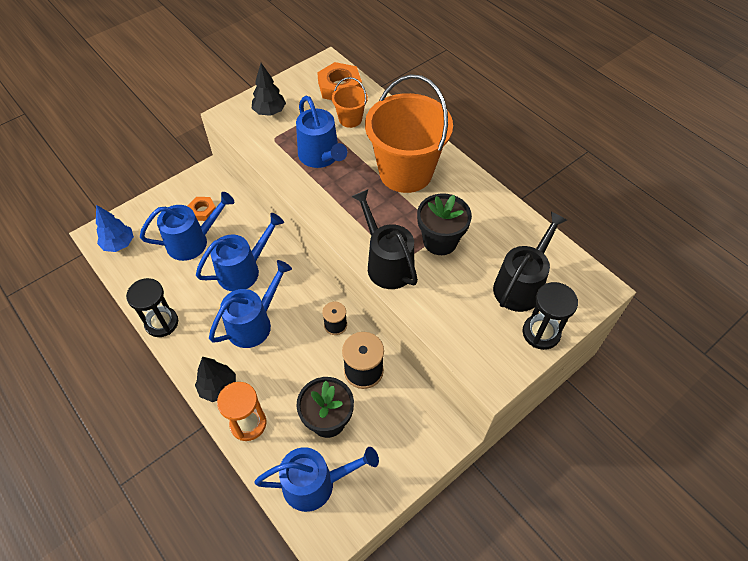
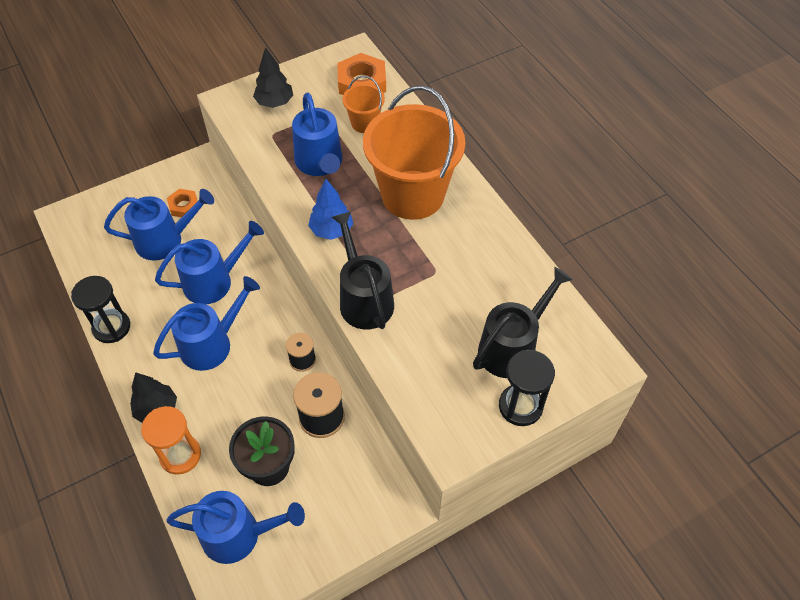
camera: 10 degrees right, 0 degrees up
(119, 244) = (84, 231): blue tree -> blue tree (331, 230)
(440, 241) = (431, 282): black flower pot -> none

